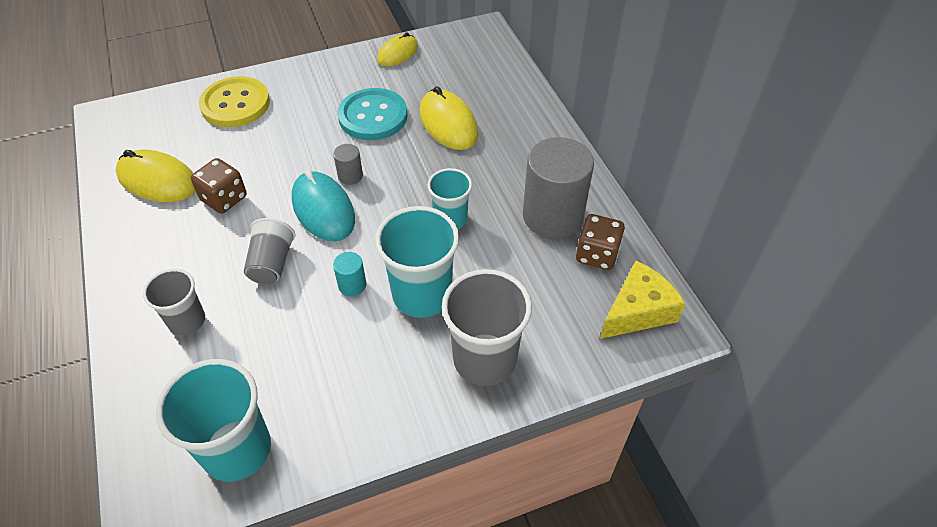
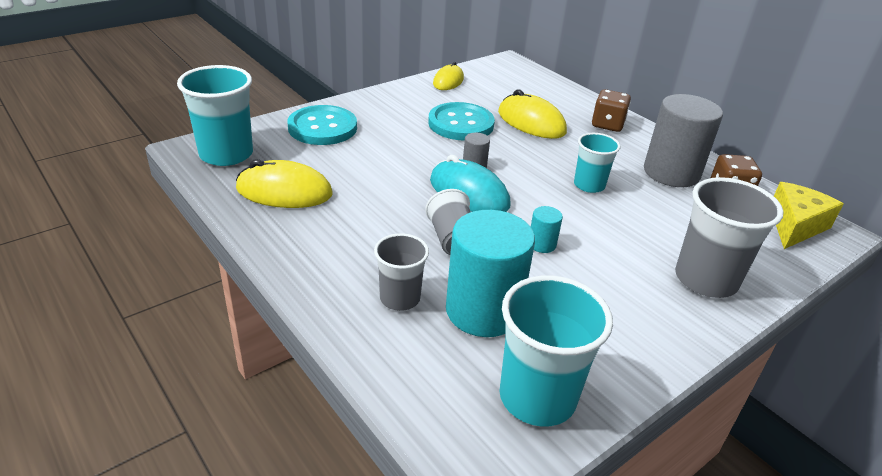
camera: 20 degrees left, 15 degrees down
(224, 199) = (365, 197): brown dice -> brown dice (607, 124)
(235, 104) = (322, 127): yellow button -> turquoise button
(249, 350) = (483, 311): none -> turquoise cylinder
(422, 295) = (611, 242): turquoise cup -> turquoise cup (226, 154)

